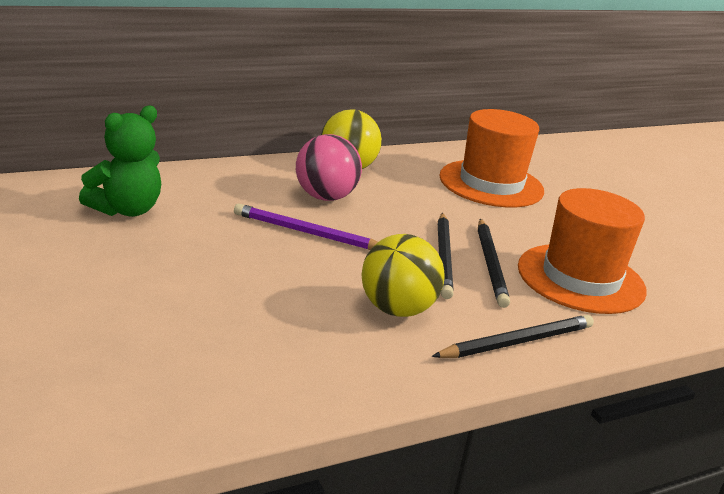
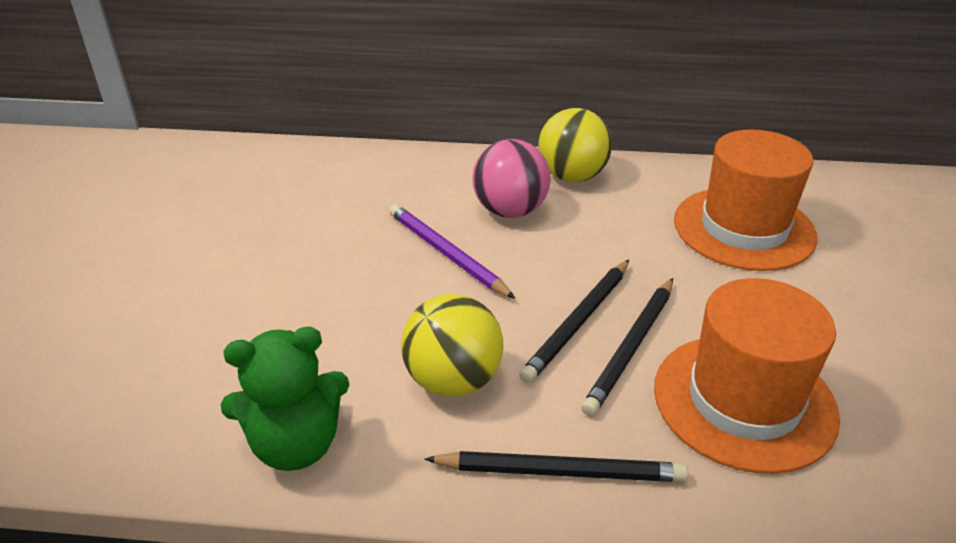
camera: 35 degrees right, 10 degrees up
(126, 210) = (294, 190): green teddy bear -> green teddy bear (296, 445)

